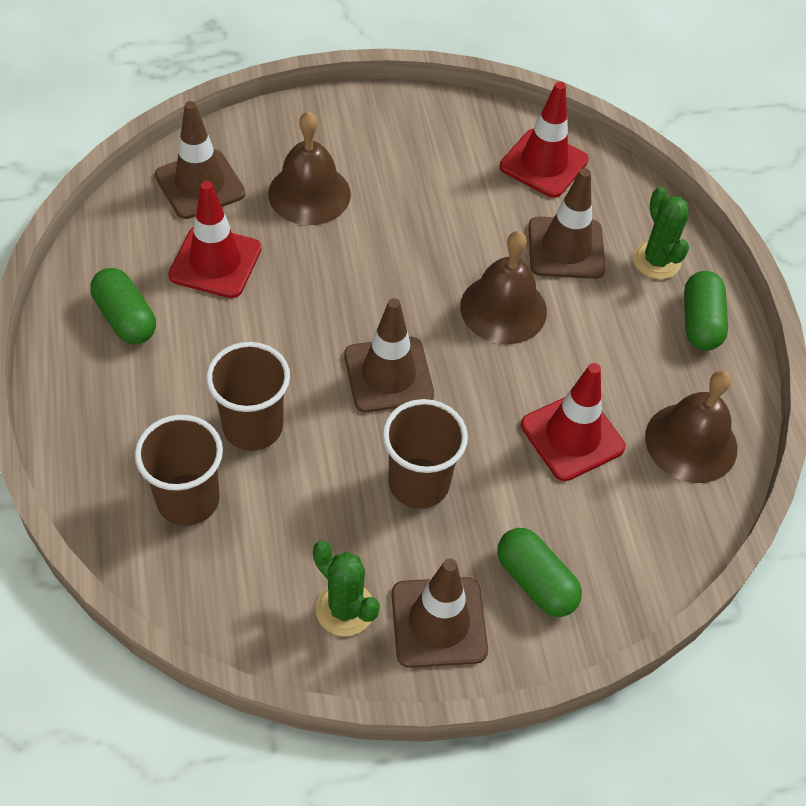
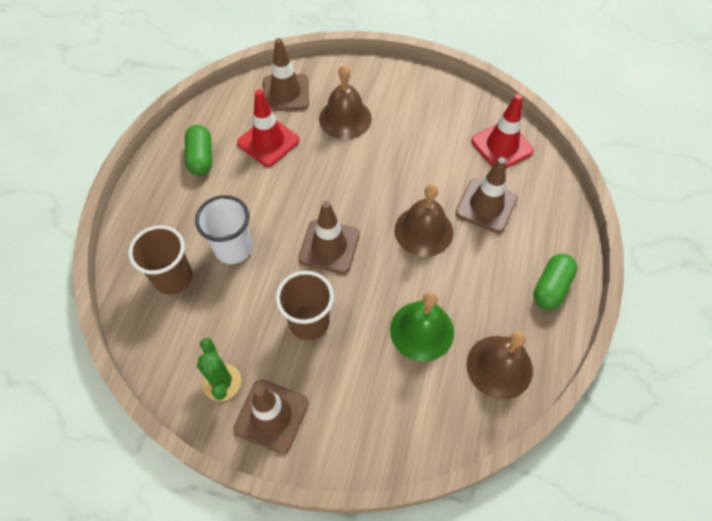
camera: 30 degrees right, 5 degrees up
(253, 427) = (233, 248): brown cup -> white cup
(535, 581) = (345, 416): green capsule -> none
(572, 436) = (422, 330): red traffic cone -> green bell
(656, 261) = (543, 235): green cactus -> none

